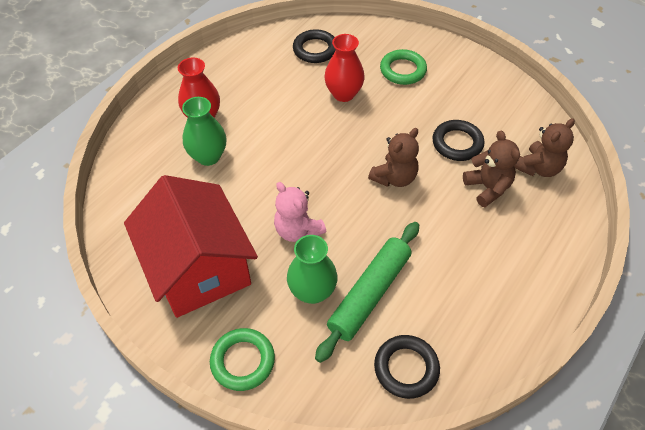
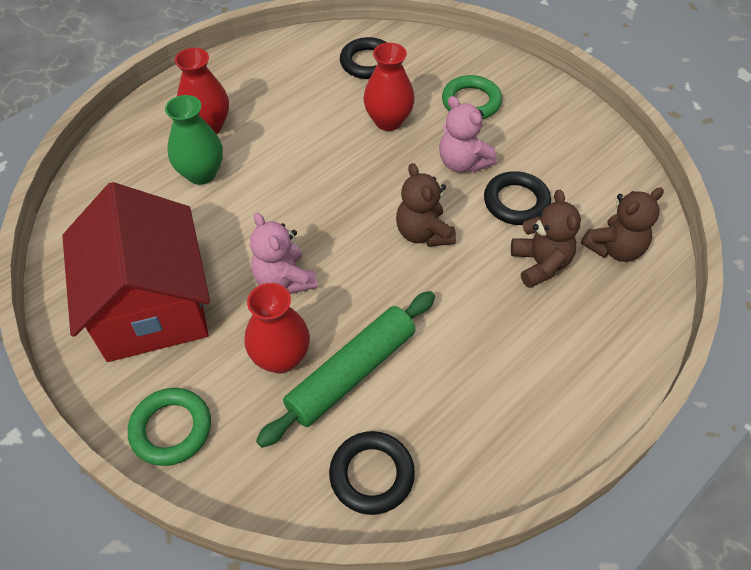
camera: 10 degrees right, 0 degrees up
(312, 291) = (281, 358): green vase -> red vase
(394, 178) = (423, 233): brown teddy bear -> brown teddy bear turned 105 degrees clockwise
(409, 119) = (462, 163): none -> pink teddy bear

